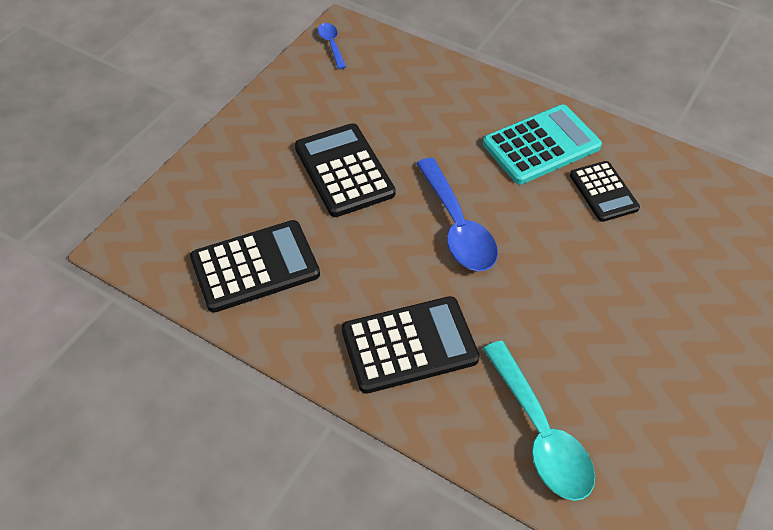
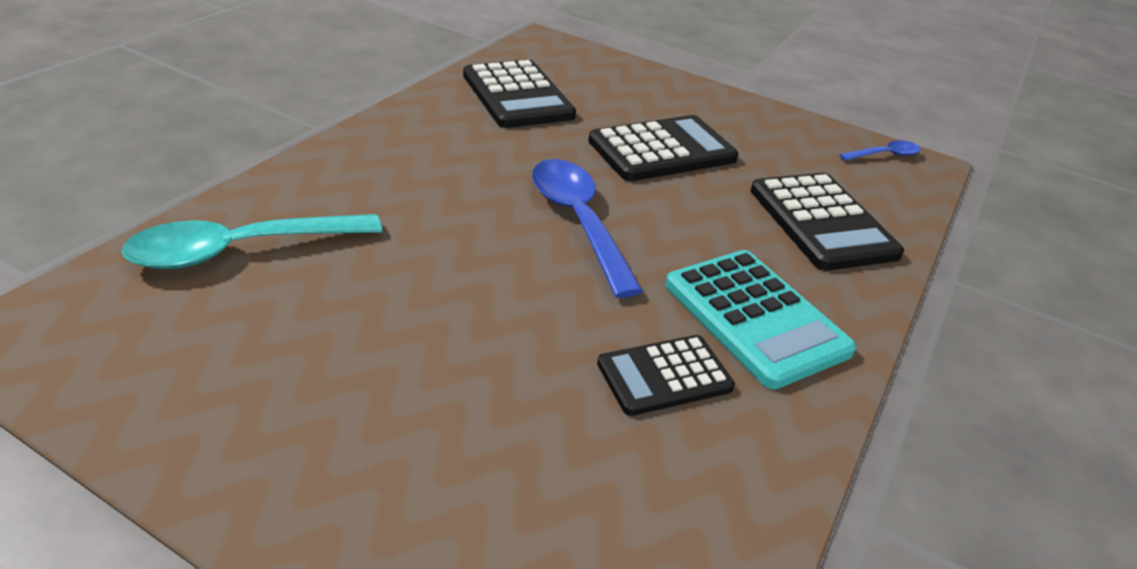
camera: 85 degrees right, 15 degrees down
(409, 345) = (398, 172): black calculator -> black calculator (822, 222)
(457, 226) = (578, 222): blue spoon -> blue spoon turned 90 degrees clockwise

